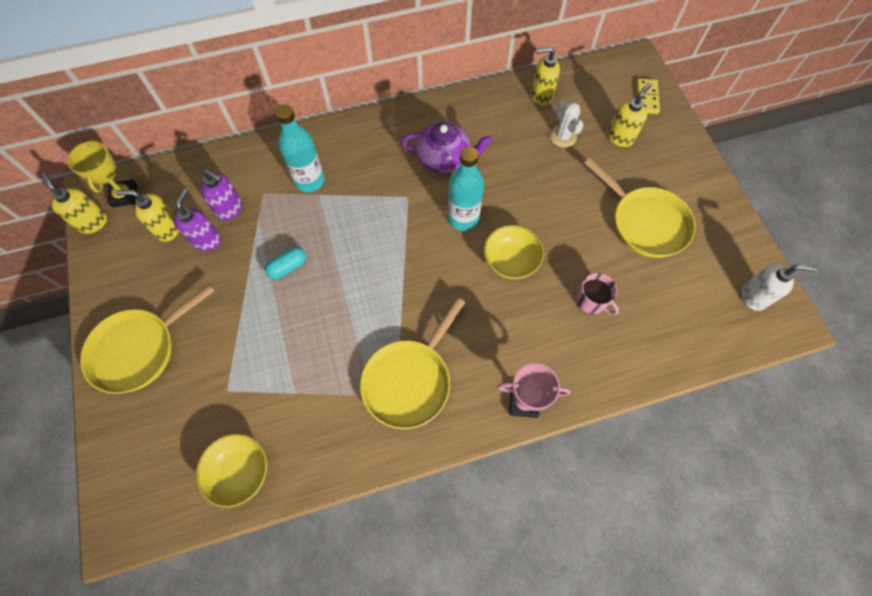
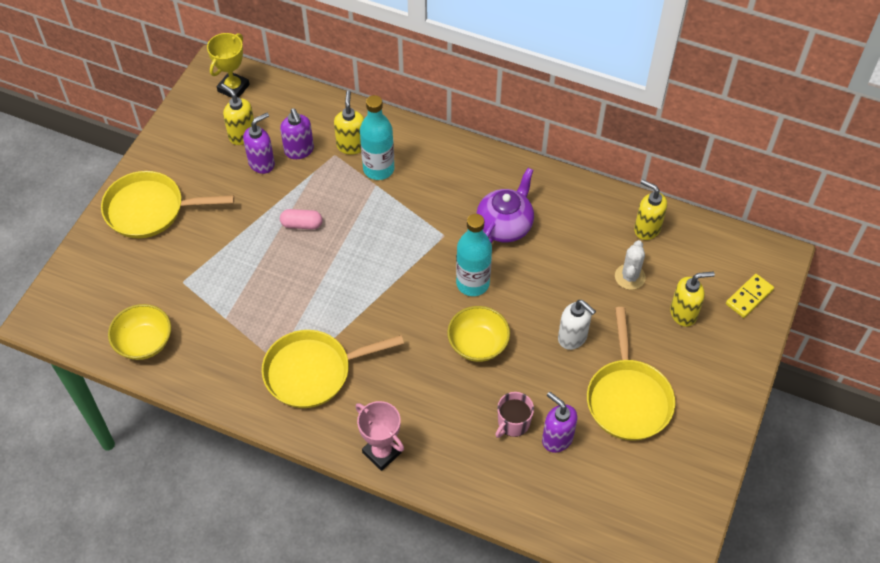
camera: 40 degrees right, 10 degrees down
(93, 222) = (195, 94): yellow soap dispenser -> yellow soap dispenser (351, 145)
(288, 267) = (302, 224): turquoise capsule -> pink capsule
(444, 159) = (505, 225): purple teapot -> purple teapot turned 105 degrees counterclockwise
(591, 301) = (513, 423): pink mug -> pink mug turned 45 degrees clockwise
(630, 288) = (557, 438): none -> purple soap dispenser
(754, 296) = (661, 526): white soap dispenser -> white soap dispenser (572, 338)

